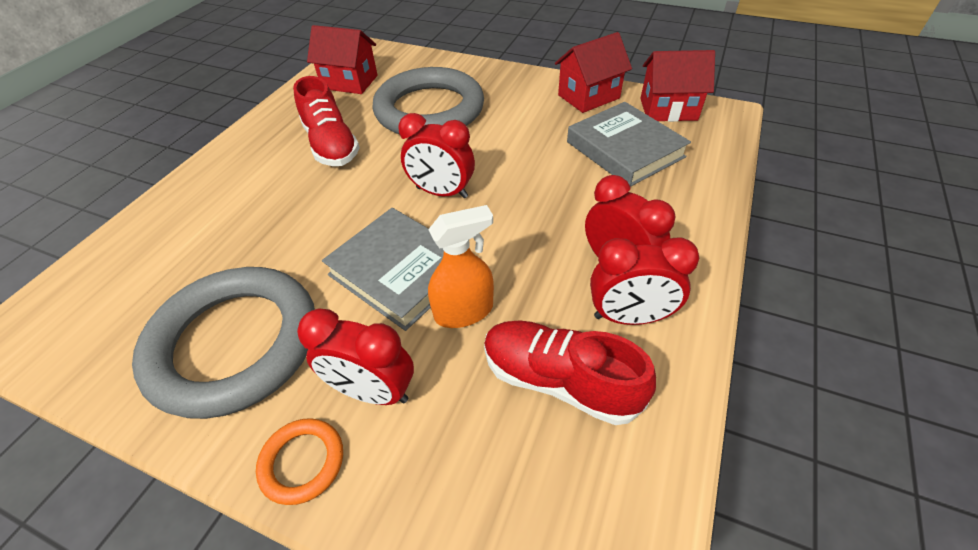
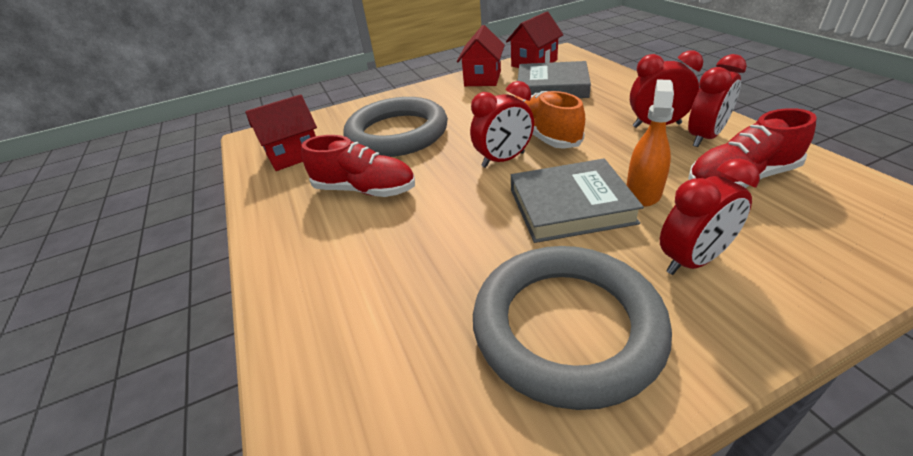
camera: 45 degrees left, 10 degrees down
(302, 462) = (746, 324): orange ring -> none
(509, 193) = (541, 136): none -> orange shoe

